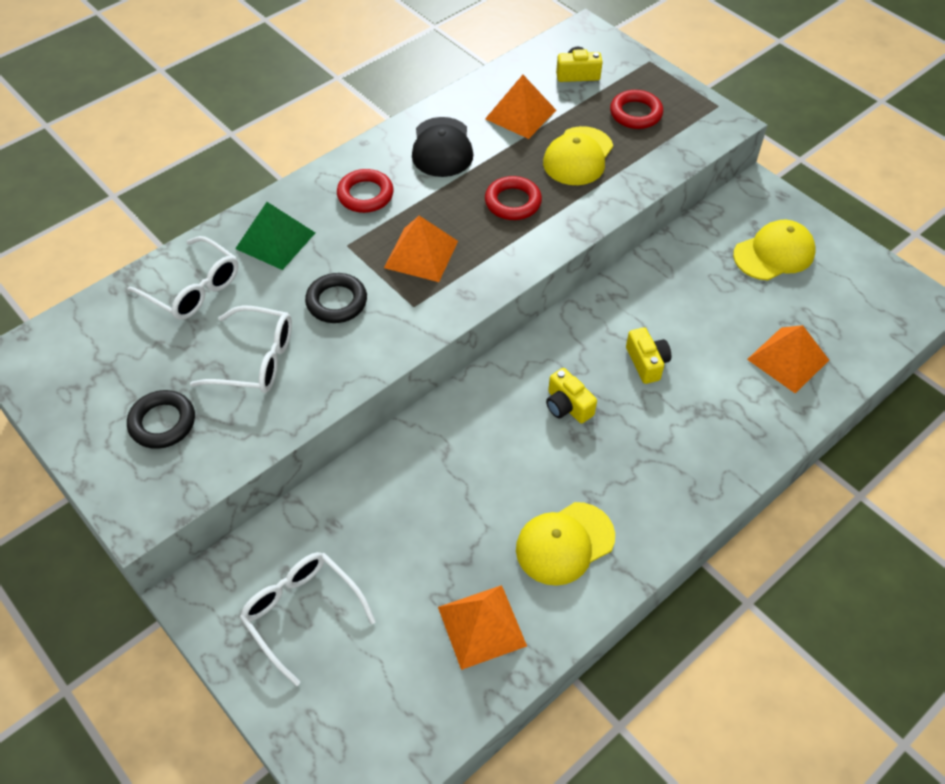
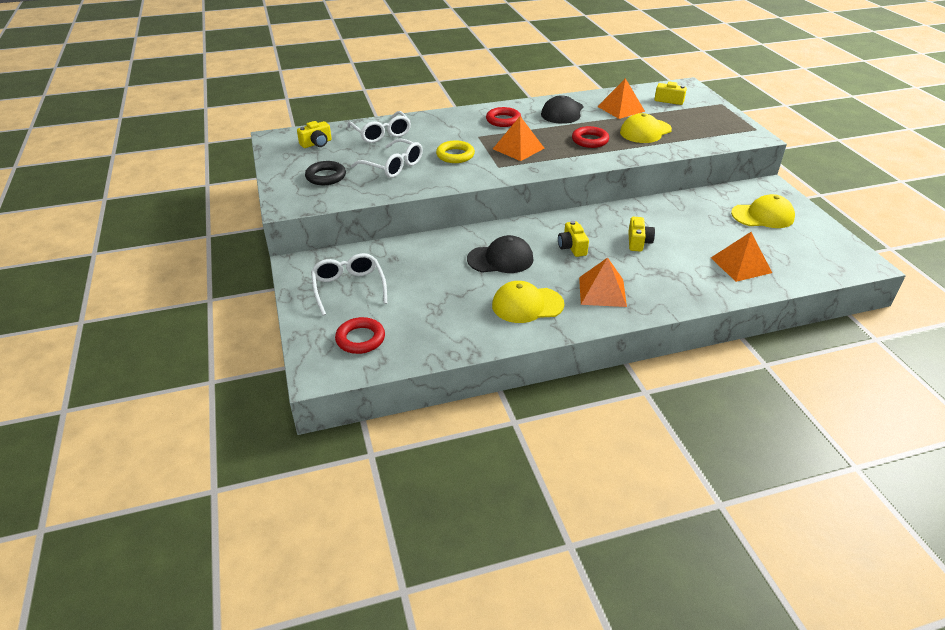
camera: 25 degrees right, 15 degrees down
(100, 348) = (316, 143): none -> yellow camera
(275, 240) = (439, 126): green pyramid -> none
(336, 302) = (455, 155): black ring -> yellow ring
(482, 626) = (449, 325): orange pyramid -> orange pyramid (602, 291)
(485, 467) = (500, 259): none -> black cap
(635, 113) = (696, 122): red ring -> red ring (360, 339)

